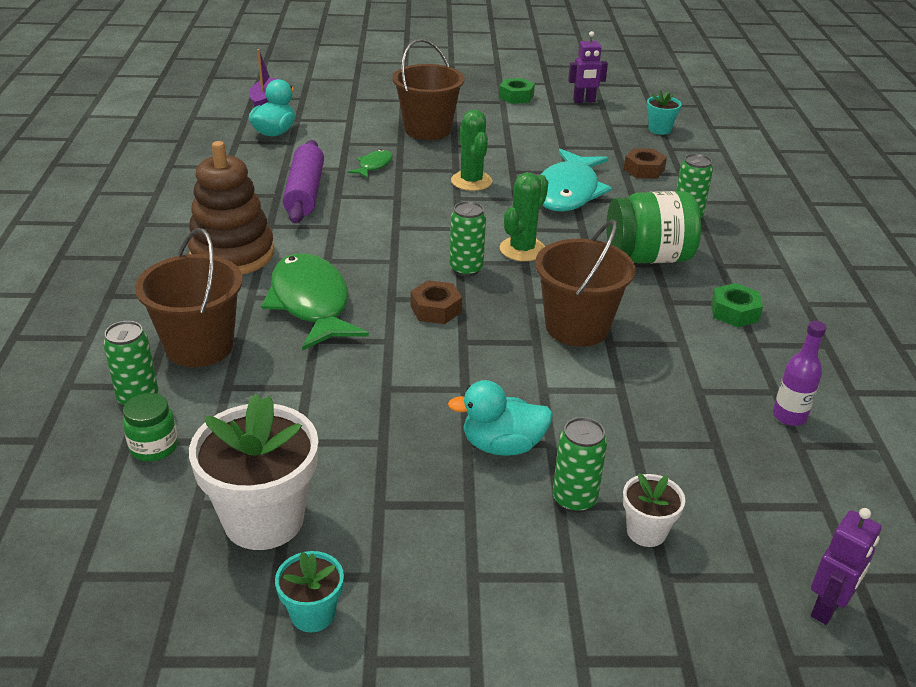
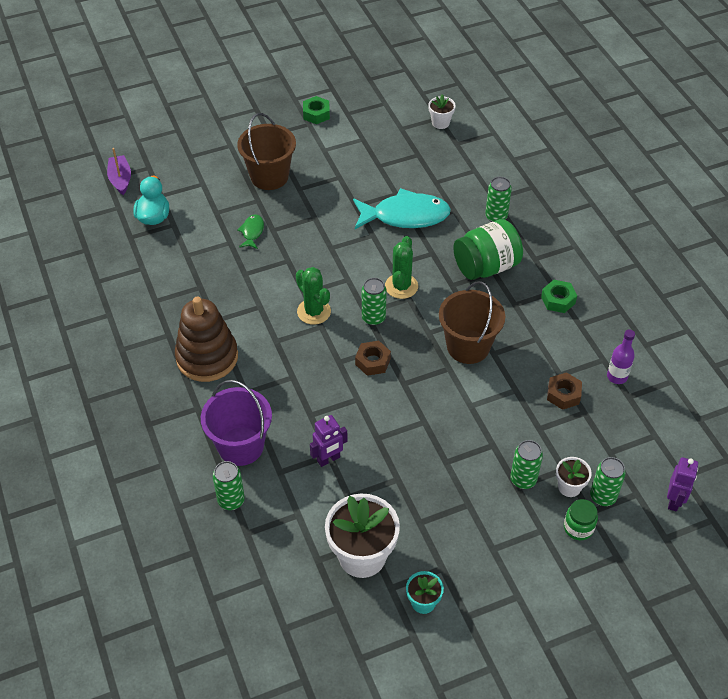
camera: 20 degrees left, 15 degrees up
(154, 447) = (266, 531): green jar -> green jar (578, 528)
(199, 346) = (241, 446): brown bucket -> purple bucket
(305, 192) = (219, 278): purple rolling pin -> none
(311, 303) = (289, 384): green fish -> none
(471, 181) = (332, 226): green cactus -> green cactus (314, 311)
(502, 445) = (467, 456): turquoise duck -> none
(568, 192) = (405, 216): turquoise fish -> turquoise fish turned 90 degrees counterclockwise
(584, 101) = (370, 104): purple robot -> purple robot (328, 459)
(644, 170) = (447, 174): brown nut -> brown nut (563, 394)
(659, 129) = (440, 123): turquoise flower pot -> white flower pot
(698, 562) = (603, 496): none -> green can

